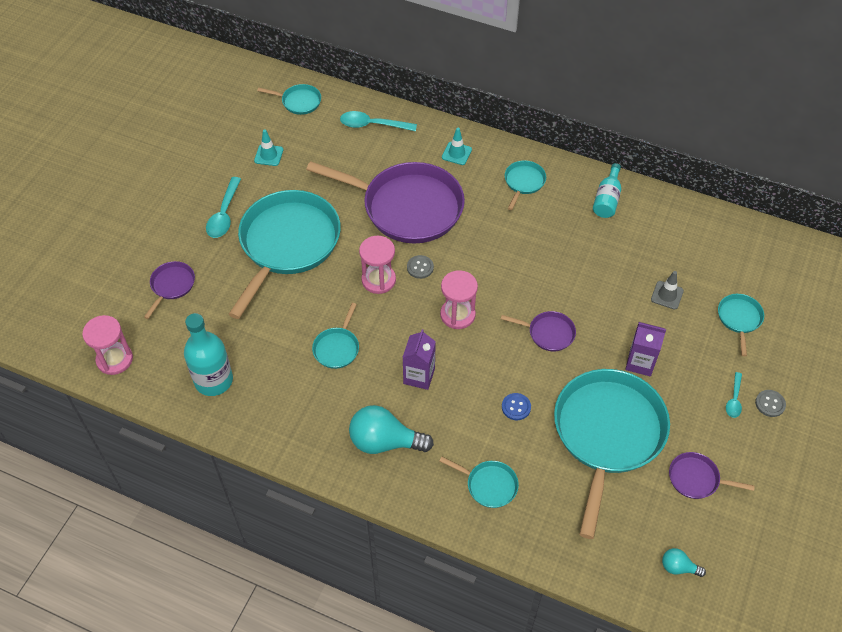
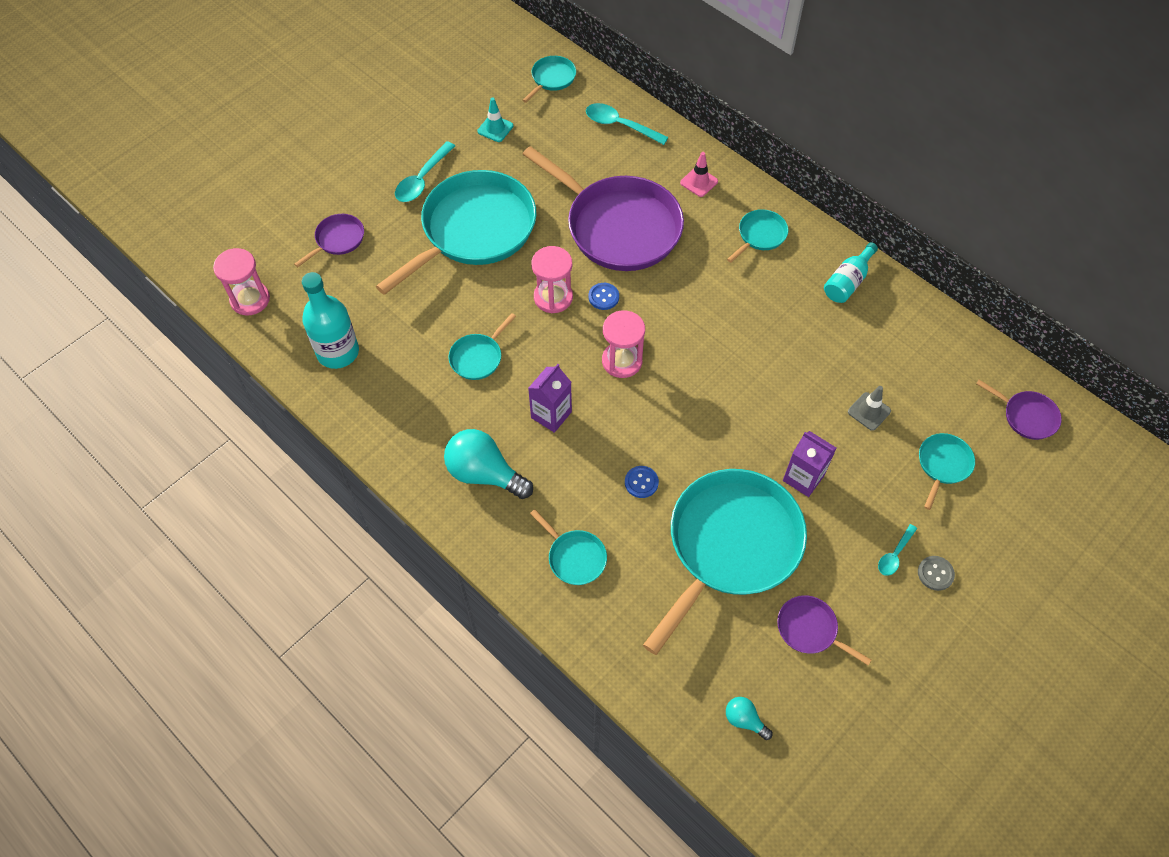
camera: 20 degrees right, 5 degrees up
(299, 102) = (552, 79): turquoise pan -> turquoise pan turned 90 degrees counterclockwise
(420, 267) = (603, 297): grey button -> blue button
(456, 153) = (699, 182): turquoise traffic cone -> pink traffic cone
(548, 333) = (713, 412): purple pan -> purple pan (1026, 416)

